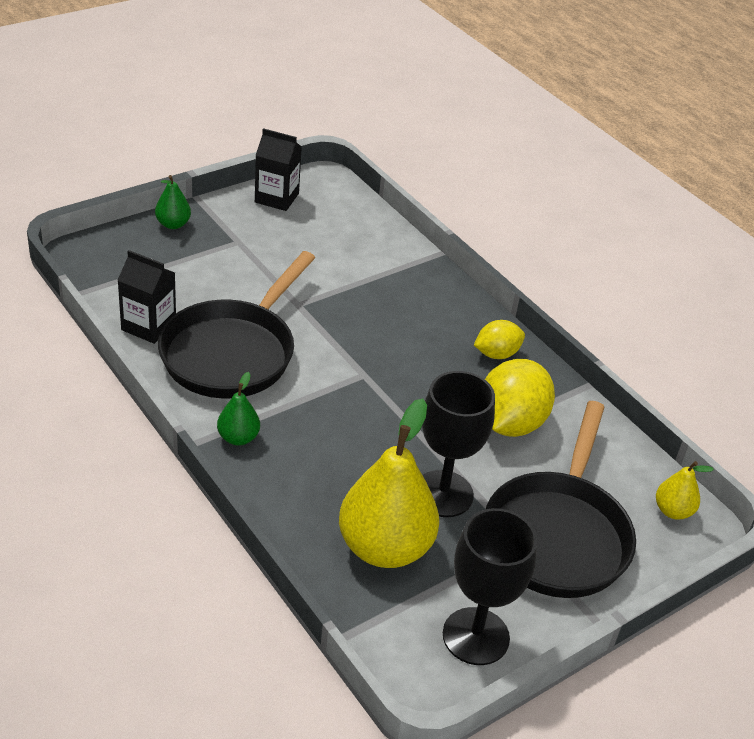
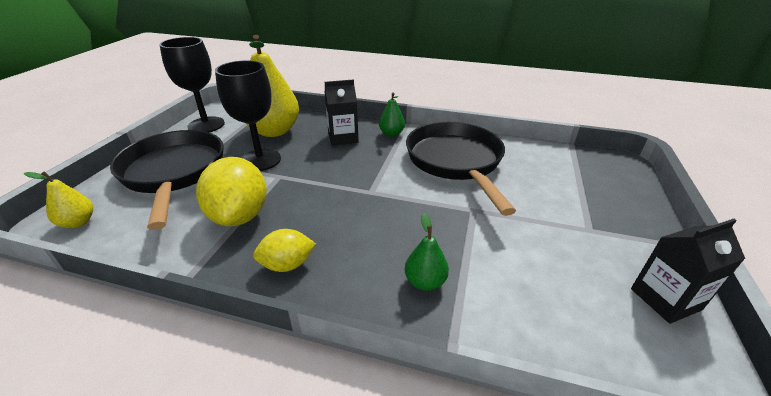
camera: 145 degrees right, 5 degrees down
(148, 326) = (514, 150): black carton -> black carton (343, 138)
(173, 224) = (641, 212): green pear -> green pear (425, 282)
(496, 354) = (287, 264): yellow lemon -> yellow lemon turned 45 degrees clockwise

